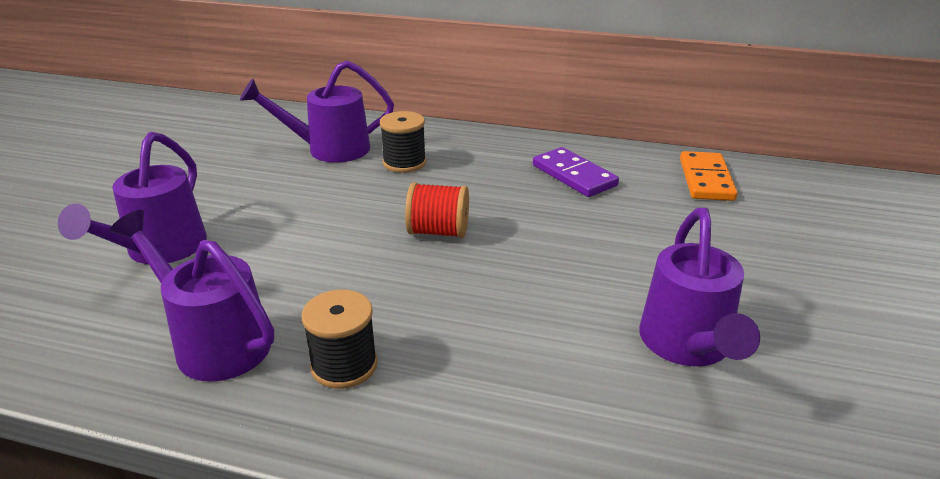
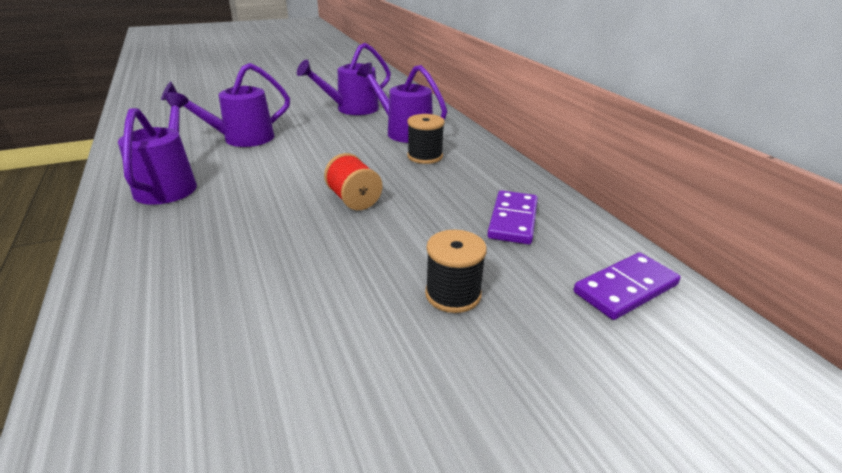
camera: 50 degrees right, 0 degrees up
(344, 365) = (173, 228): black spool -> black spool (453, 294)
(687, 346) = (313, 372): purple watering can -> purple watering can (351, 109)
(706, 179) = (625, 289): orange domino -> purple domino

